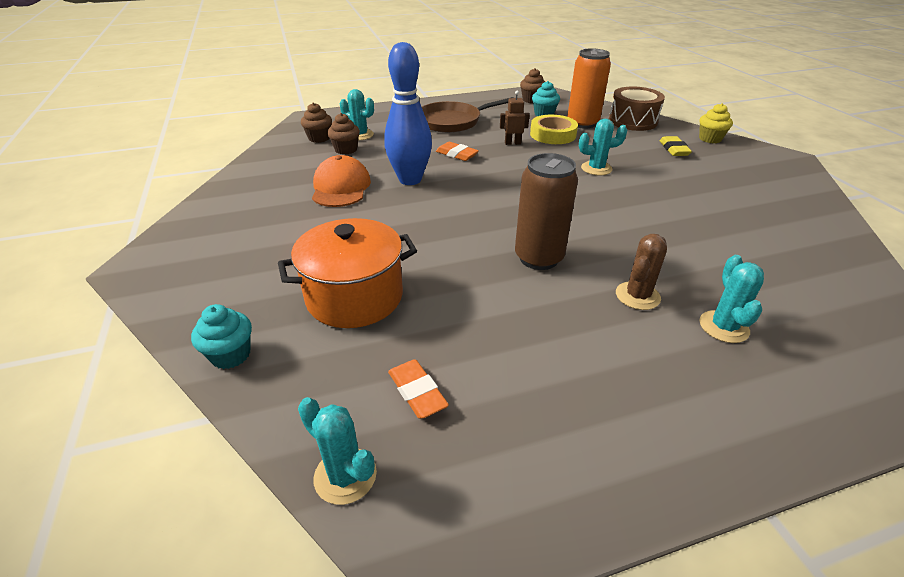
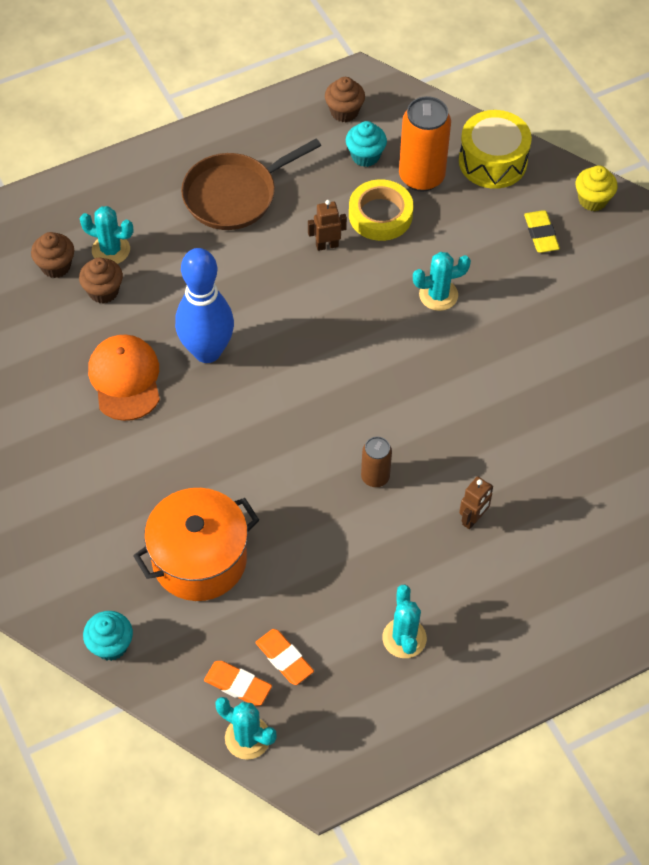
camera: 10 degrees left, 20 degrees up
(457, 154) = (256, 284): orange eraser -> orange eraser (238, 685)
(539, 258) = (375, 477): brown can -> brown can, size x0.55
(632, 121) = (492, 161): brown drum -> yellow drum
(637, 296) = (473, 519): brown cactus -> brown robot
(723, 327) = (547, 548): turquoise cactus -> turquoise cactus (404, 638)

